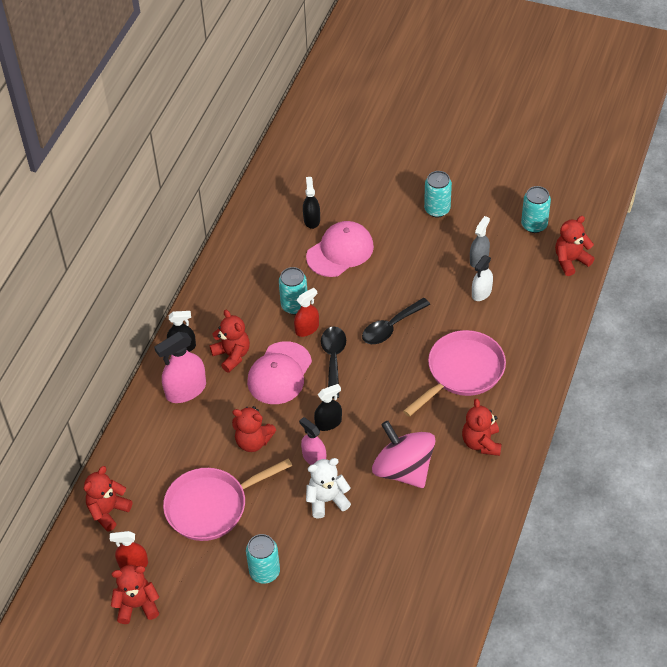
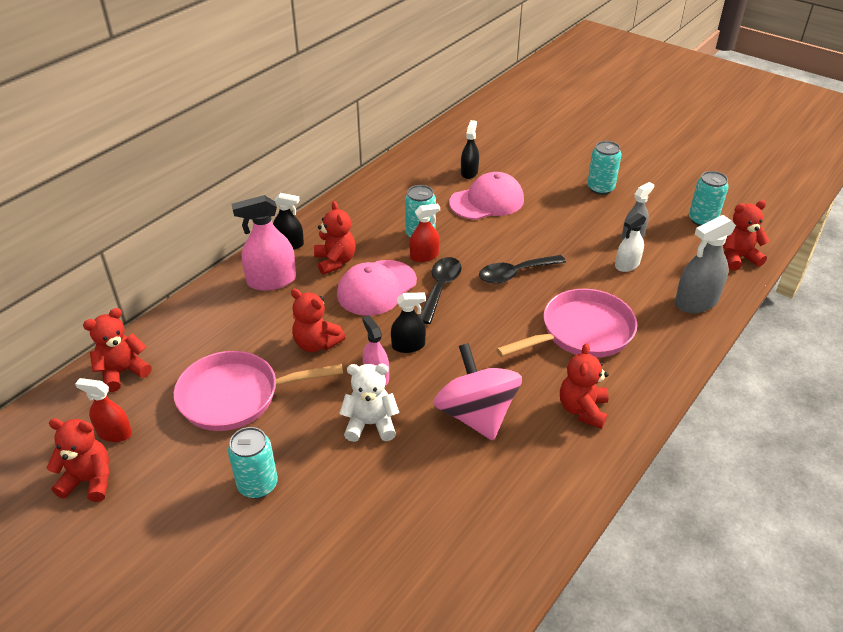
camera: 15 degrees right, 10 degrees down
(545, 317) = (696, 302): none -> grey spray bottle

